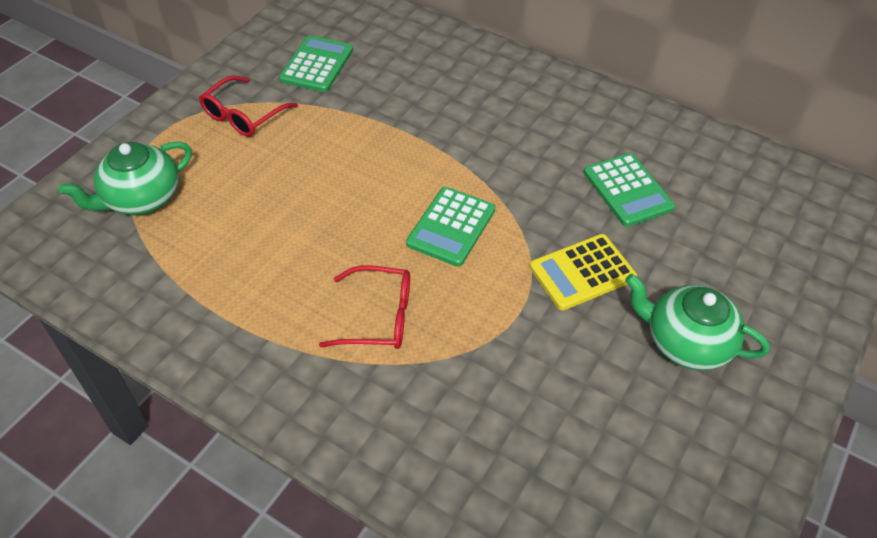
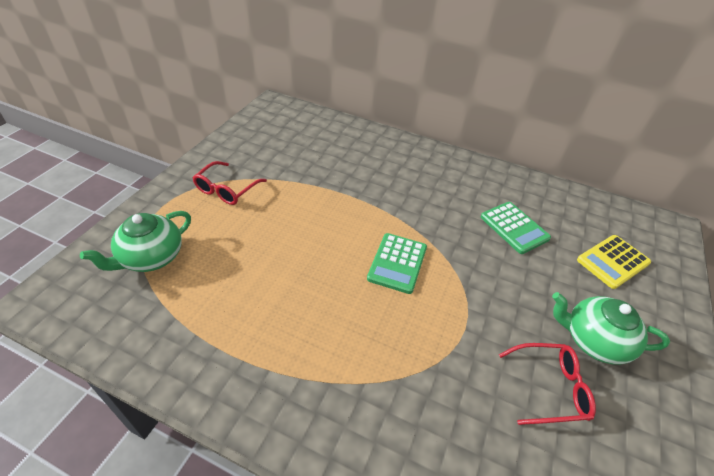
camera: 10 degrees left, 5 degrees down
(317, 65) = (276, 152): green calculator -> none
(378, 317) = (357, 341): red glasses -> red glasses (550, 388)
(582, 272) = (502, 291): yellow calculator -> yellow calculator (612, 261)

